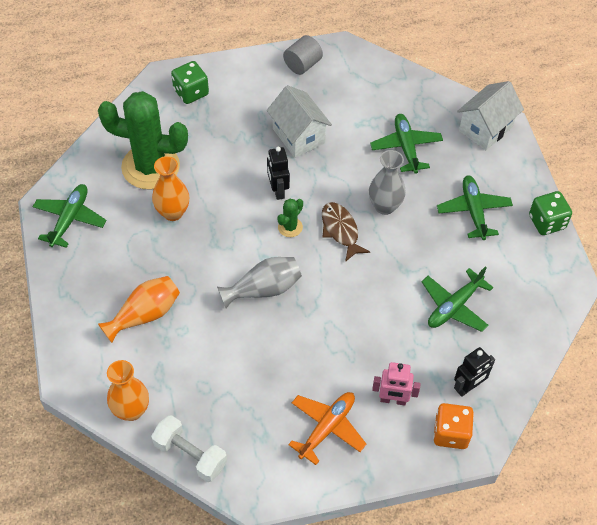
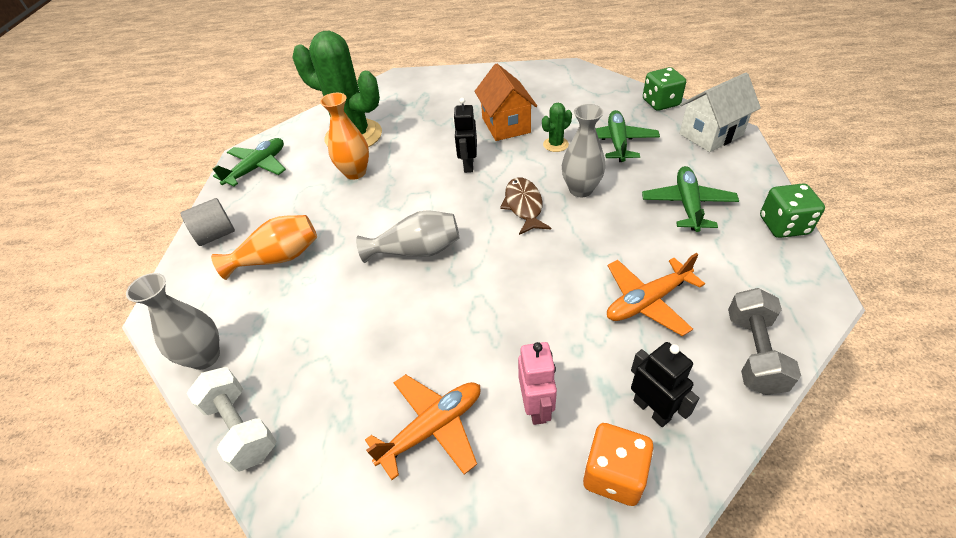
camera: 20 degrees right, 10 degrees down
(131, 410) = (205, 357): orange vase -> grey vase
(191, 92) = (417, 88): green dice -> green dice (660, 103)
(290, 227) = (469, 197): green cactus -> green cactus (555, 144)
(298, 136) = (506, 125): white house -> orange house
(302, 64) = (528, 76): grey cylinder -> grey cylinder (216, 235)
(393, 400) = (536, 407): pink robot -> pink robot turned 120 degrees counterclockwise
(454, 306) = (647, 301): green plane -> orange plane
(468, 387) = (652, 409): black robot -> black robot turned 105 degrees counterclockwise
(529, 334) = (753, 353): none -> grey dumbbell

